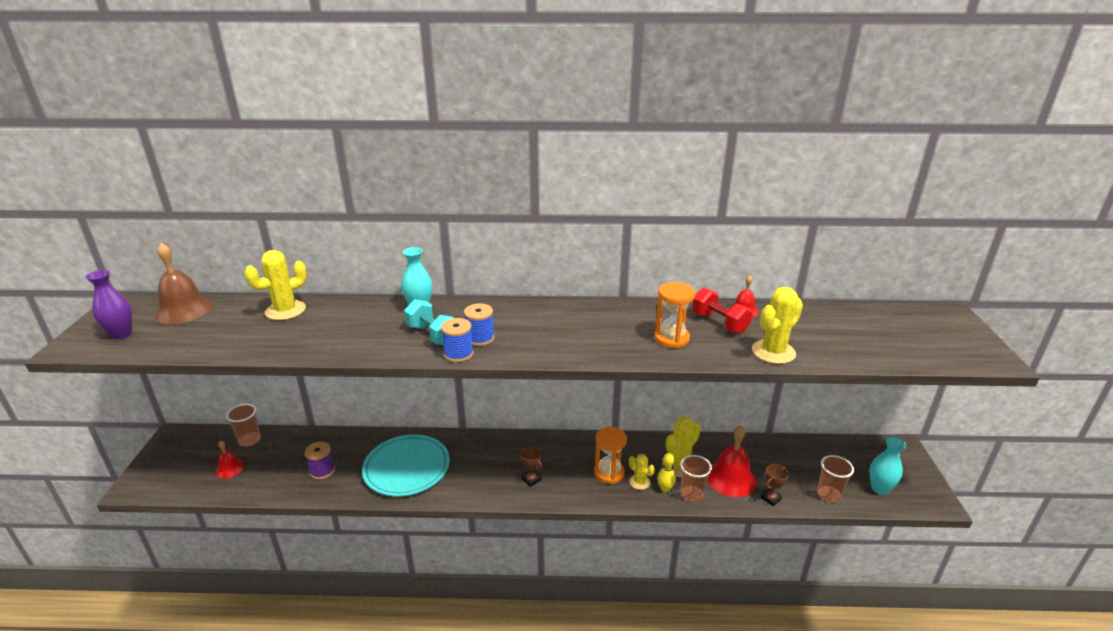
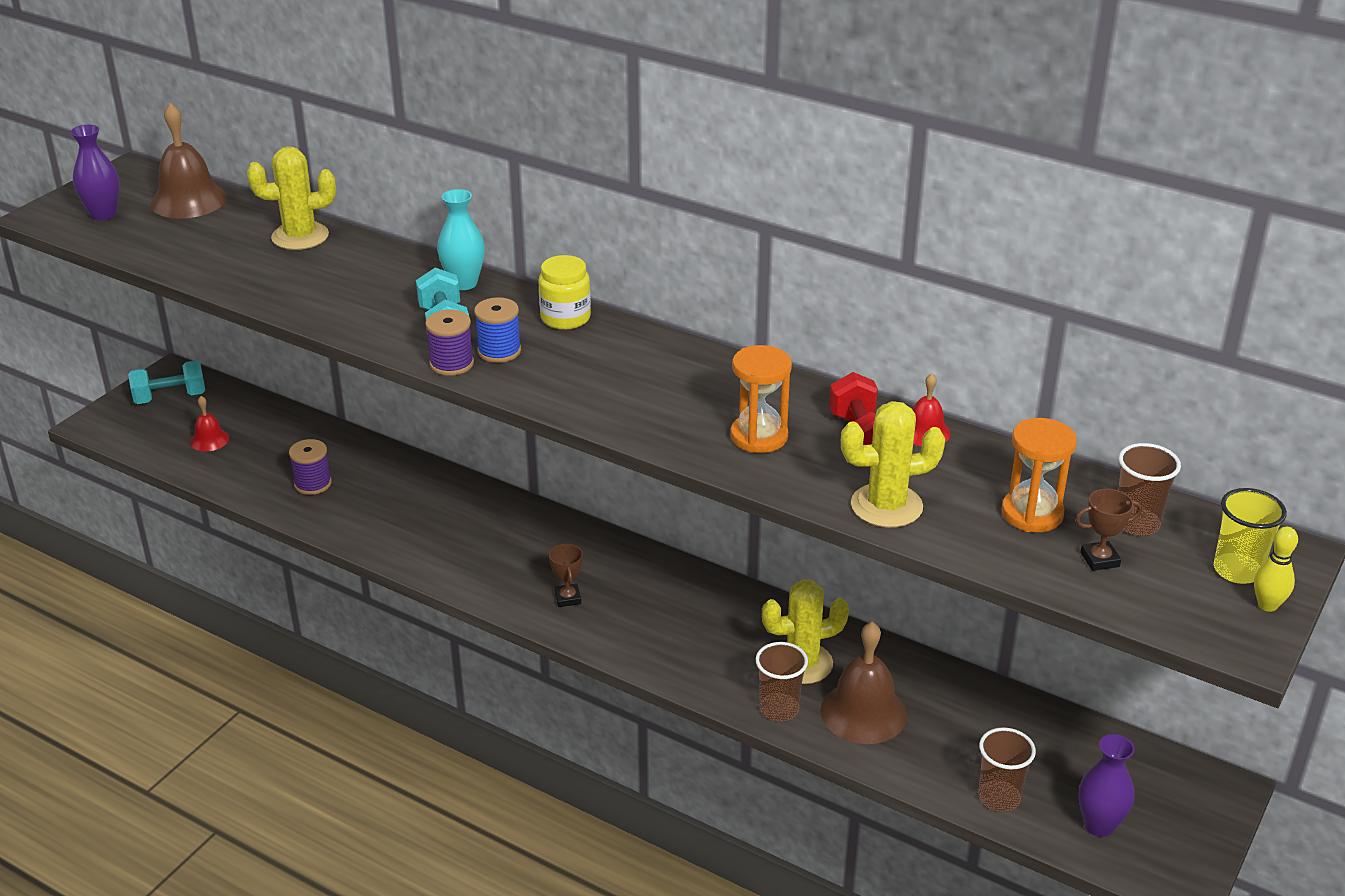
camera: 30 degrees right, 5 degrees up
(182, 451) = (170, 397): none -> turquoise dumbbell
(250, 440) = (254, 411): brown cup -> brown cup (1136, 523)
(407, 468) = (418, 520): turquoise plate -> none
(458, 354) = (451, 364): blue spool -> purple spool
(499, 310) = (565, 318): none -> yellow jar
(609, 473) = (685, 632): orange hourglass -> orange hourglass (1032, 514)
(639, 482) = (718, 662): yellow cactus -> none
(665, 489) = (747, 685): yellow bowling pin -> yellow bowling pin (1267, 605)
(730, 478) = (863, 712): red bell -> brown bell
(771, 498) = (897, 763): brown trophy -> brown trophy (1099, 559)
(879, 488) = (1099, 825): turquoise vase -> purple vase
(946, 328) = (1237, 570): none -> yellow cup

